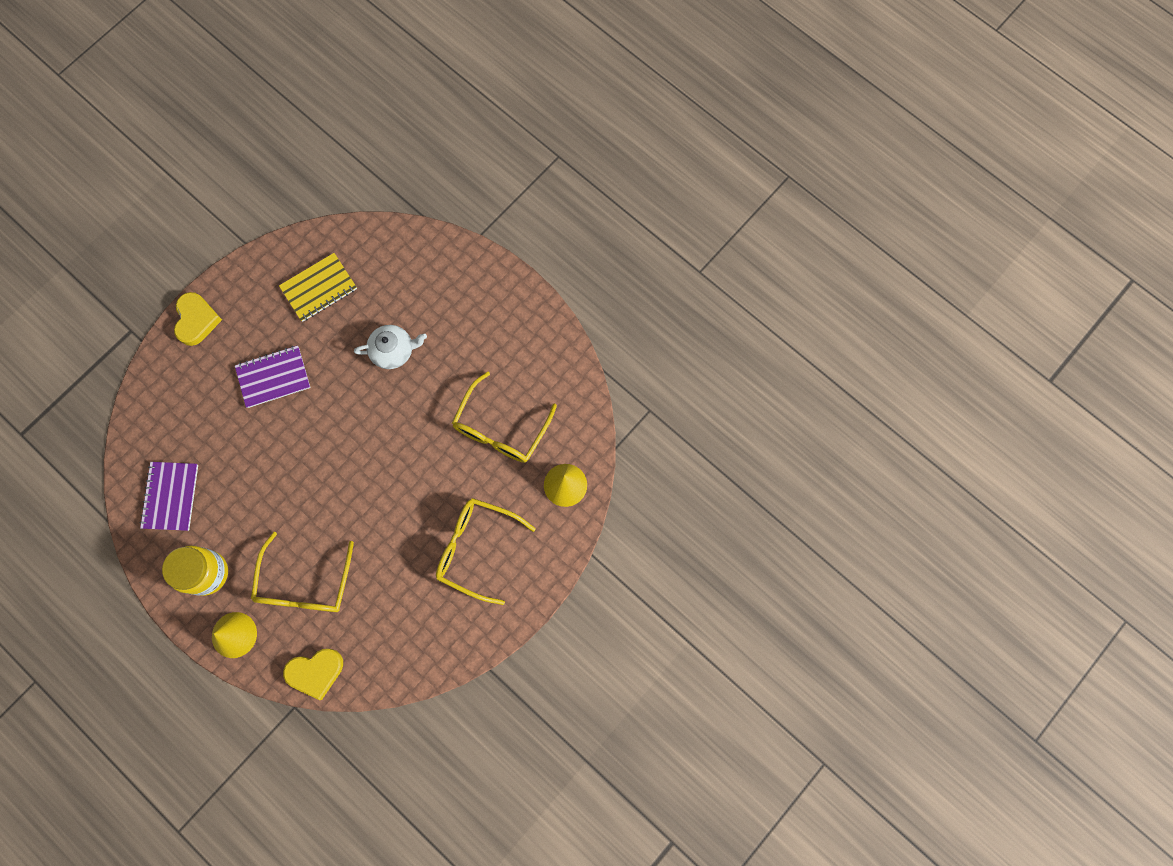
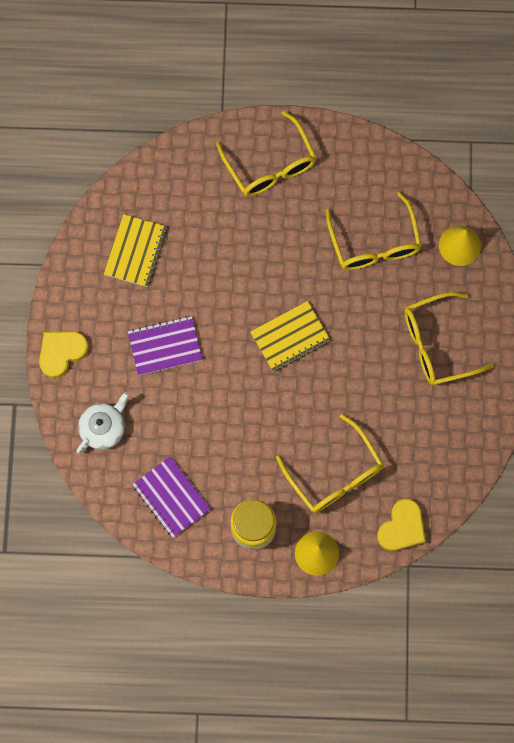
camera: 40 degrees left, 0 degrees up
(196, 320) = (62, 353): yellow heart -> yellow heart turned 90 degrees counterclockwise
(273, 377) = (165, 346): purple notebook -> purple notebook turned 45 degrees clockwise
(370, 448) = (290, 337): none -> yellow notebook
(393, 351) = (239, 252): white teapot -> white teapot (103, 428)
(477, 303) = (270, 165): none -> yellow glasses

